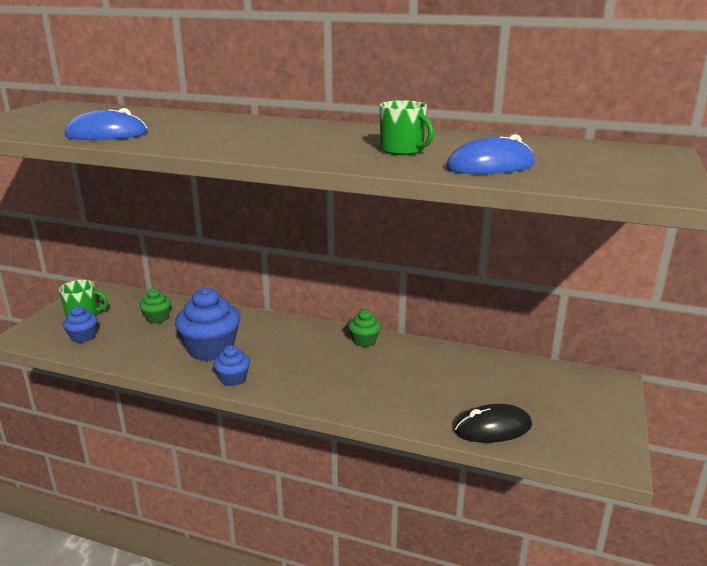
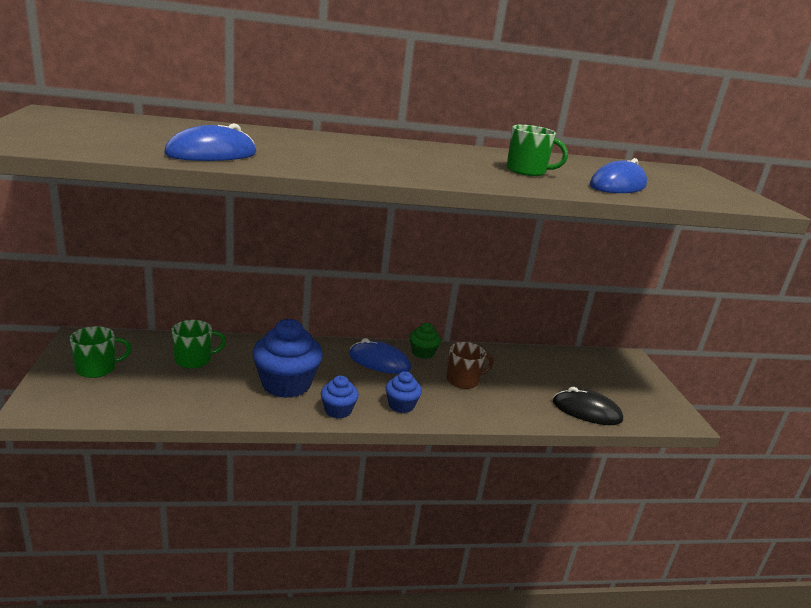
camera: 30 degrees left, 0 degrees up
(83, 337) = (123, 394): blue cupcake -> blue cupcake (401, 405)
(157, 318) = (194, 360): green cupcake -> green mug
(312, 342) = (379, 361): none -> blue mouse
(381, 373) = (463, 380): none -> brown mug
(493, 428) = (586, 411): black mouse -> black mouse turned 60 degrees clockwise

